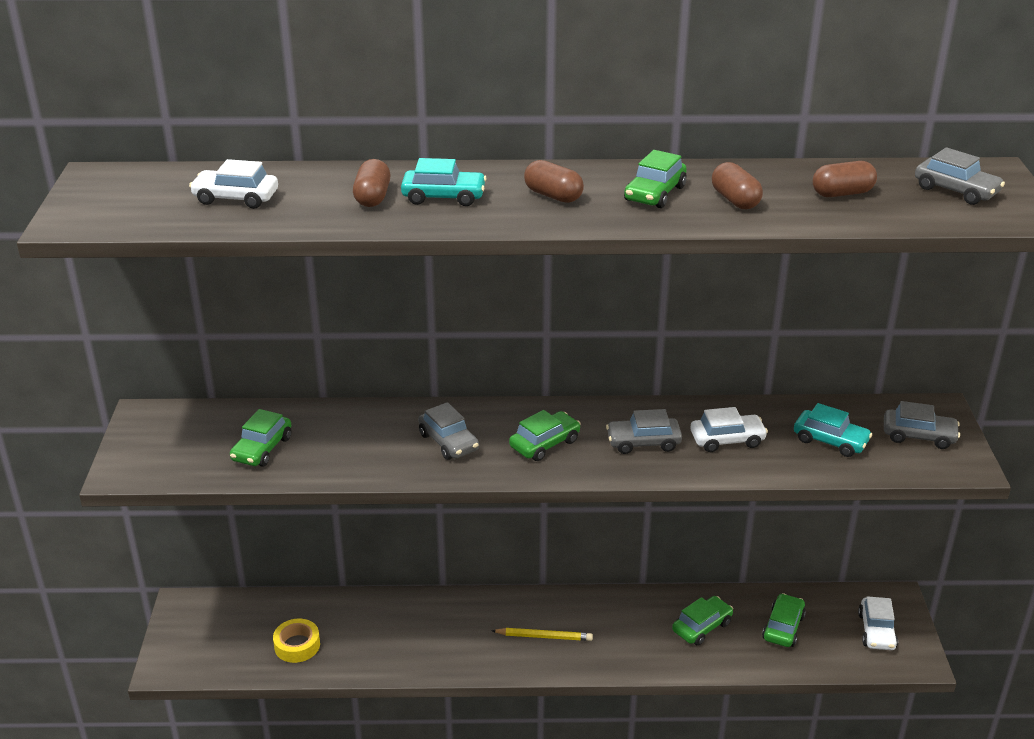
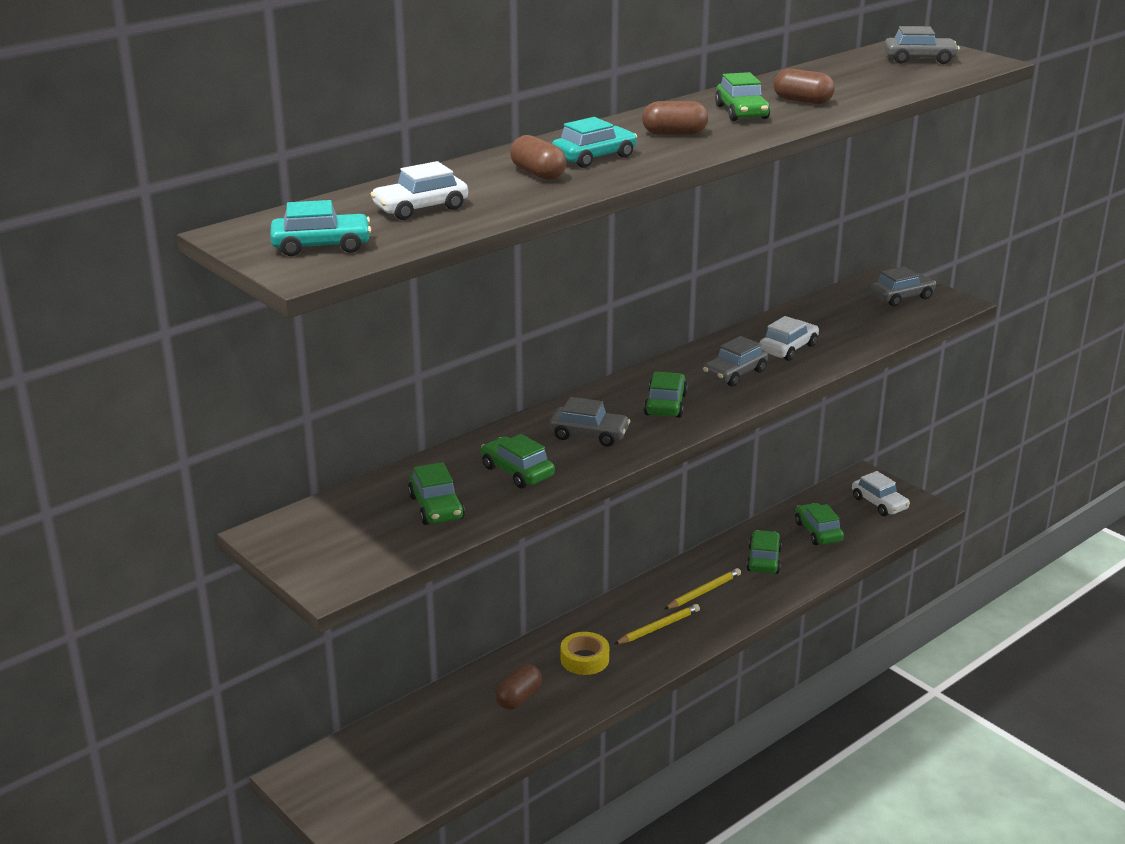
camera: 40 degrees left, 5 degrees down
(297, 645) = (459, 746): yellow tape -> yellow tape (584, 659)
(354, 447) = (517, 472): none -> green car
(617, 627) = (704, 592): none -> yellow pencil
(830, 441) = (854, 322): turquoise car -> turquoise car (321, 246)
(842, 193) = (859, 79): brown capsule -> brown capsule (518, 698)

